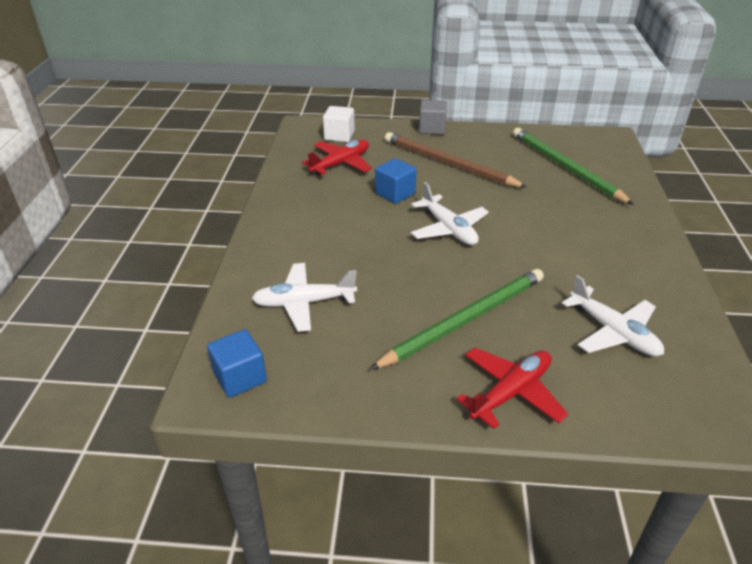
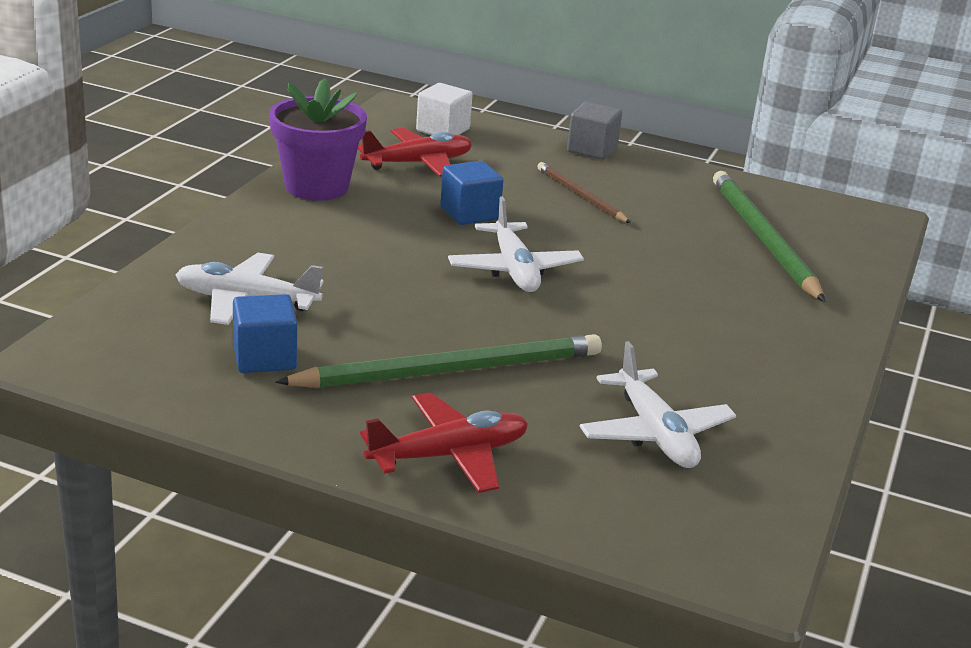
camera: 15 degrees right, 10 degrees down
(240, 377) = (109, 353): blue cube -> blue cube (264, 358)
(291, 198) = (316, 187): none -> purple flower pot
(448, 163) = (580, 196): brown pencil -> brown pencil, size x0.56

